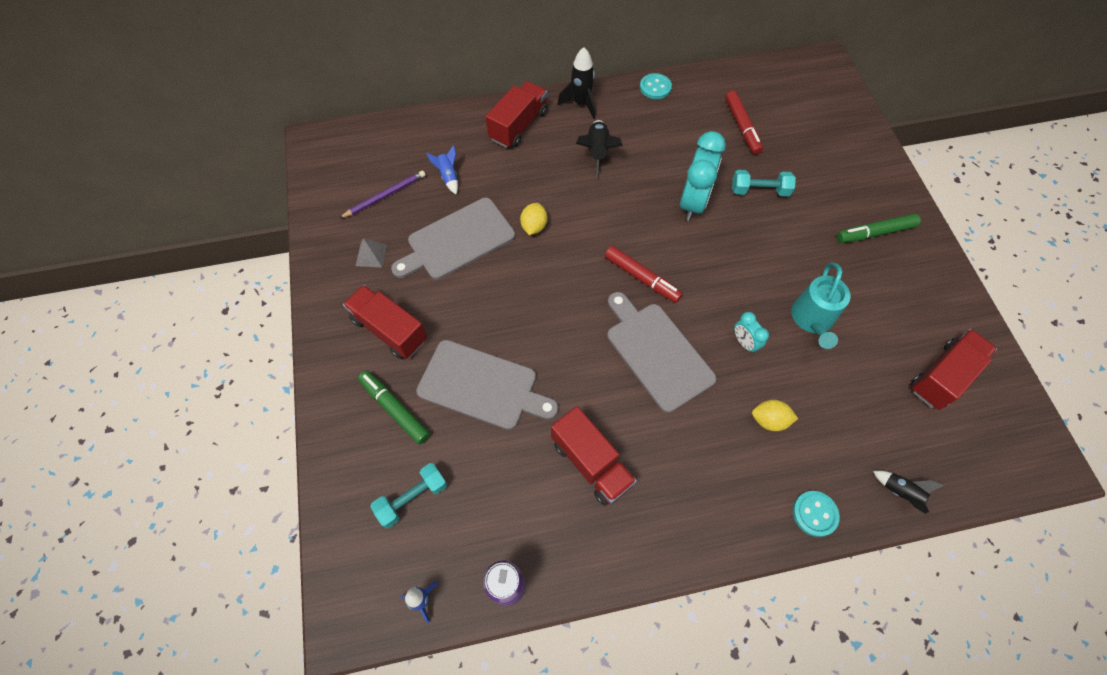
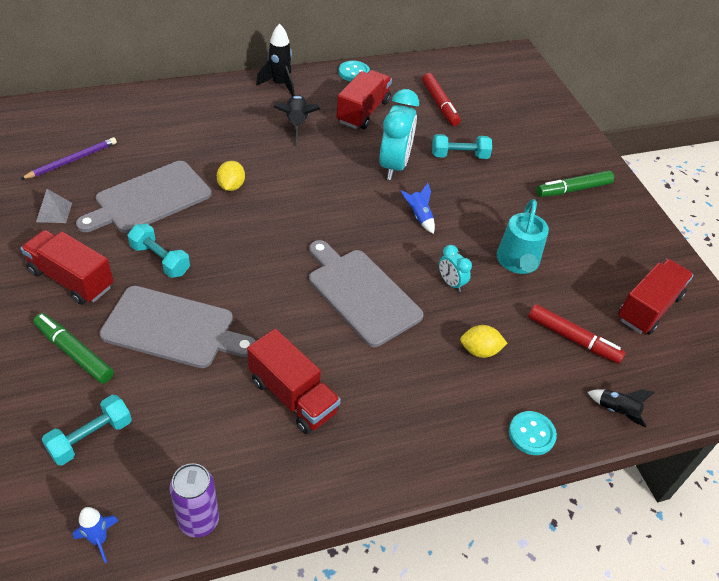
camera: 10 degrees left, 15 degrees down
(448, 177) = (141, 144): blue rocket -> blue rocket (419, 217)
(468, 310) = (160, 260): none -> turquoise dumbbell
(518, 126) = (216, 102): red truck -> red truck (363, 112)
(641, 277) = (343, 229): red marker -> red marker (572, 338)

